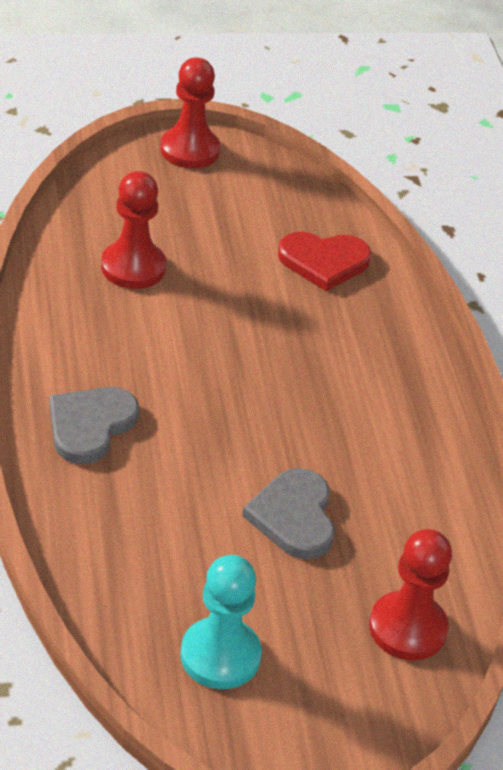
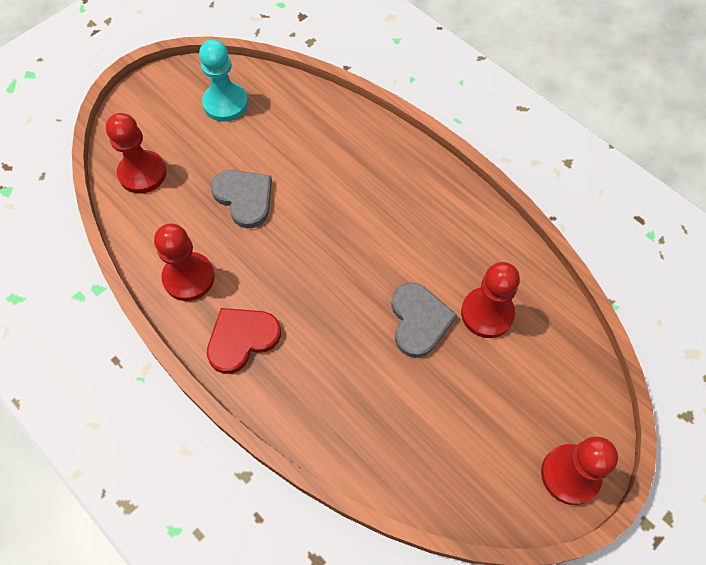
camera: 150 degrees right, 20 degrees up
(90, 425) = (396, 179): grey heart -> grey heart (419, 320)
(324, 262) = (376, 423): red heart -> red heart (241, 339)
(424, 474) = (189, 277): none -> red pawn

